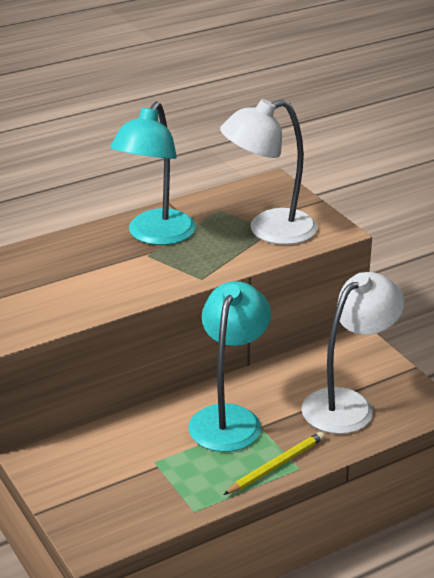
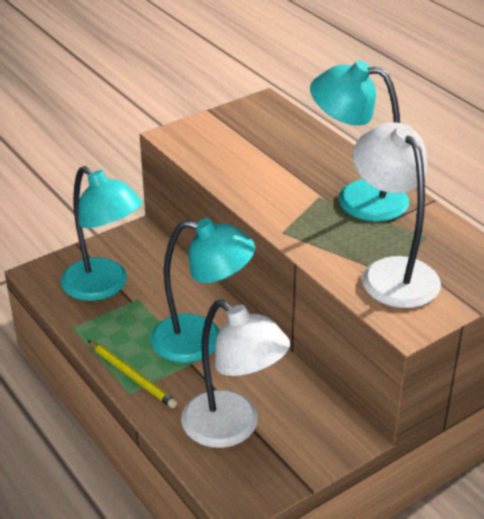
camera: 85 degrees right, 5 degrees up
(128, 487) = (104, 286): none -> turquoise lamp

